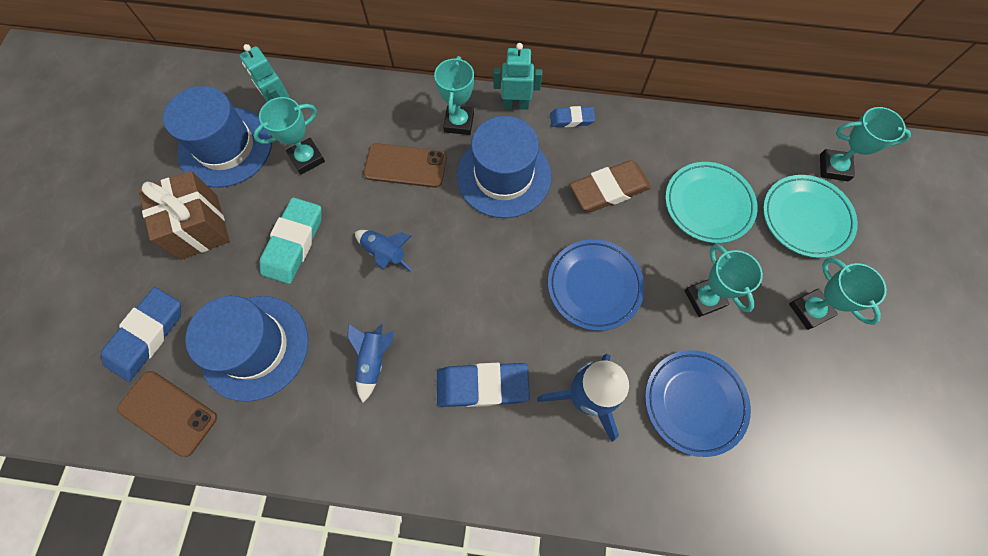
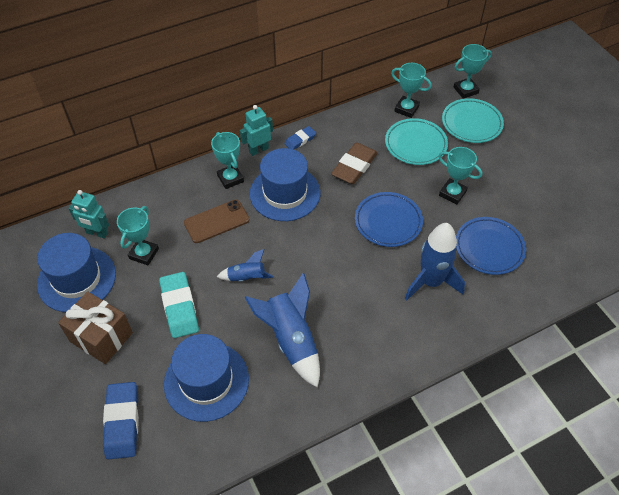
camera: 35 degrees left, 15 degrees down
(168, 413) = (180, 455): brown phone -> none
(373, 361) = (291, 340): blue rocket -> blue rocket, size x1.83
(482, 386) = (368, 312): blue eraser -> none
(809, 310) = (509, 168): turquoise trophy -> turquoise trophy (406, 109)

